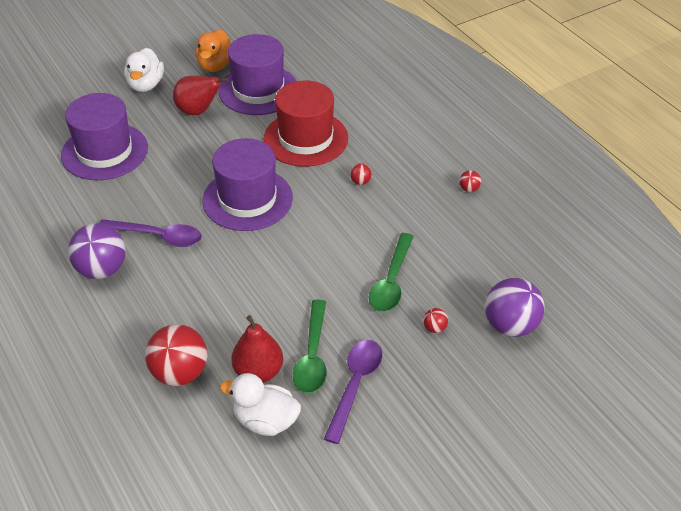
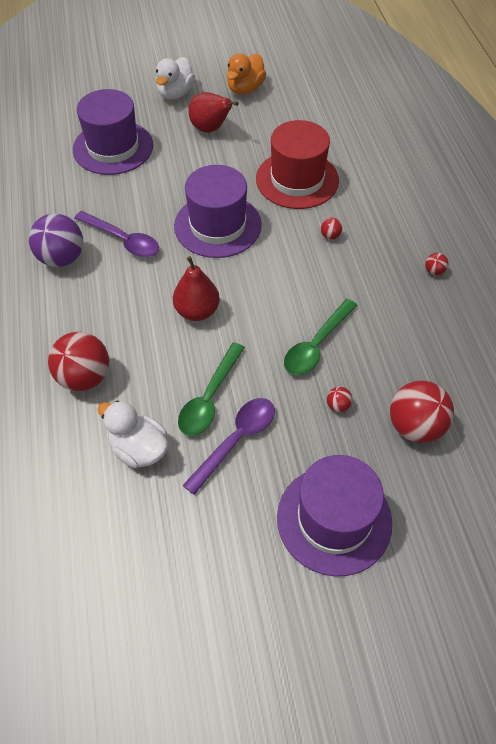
camera: 20 degrees right, 10 degrees up
(258, 90) = (274, 121): purple hat -> purple hat (334, 519)
(258, 372) = (153, 398): red pear -> red pear (197, 311)
(510, 325) = (415, 426): purple ball -> red ball

